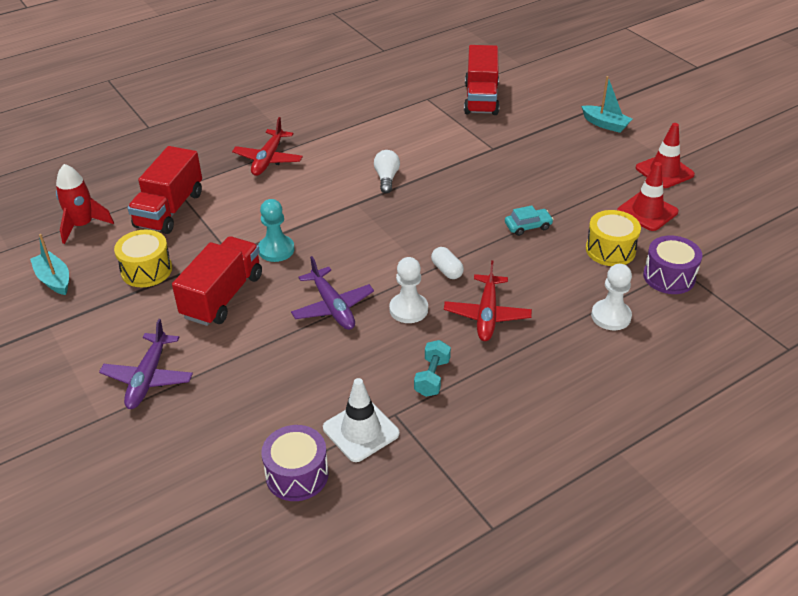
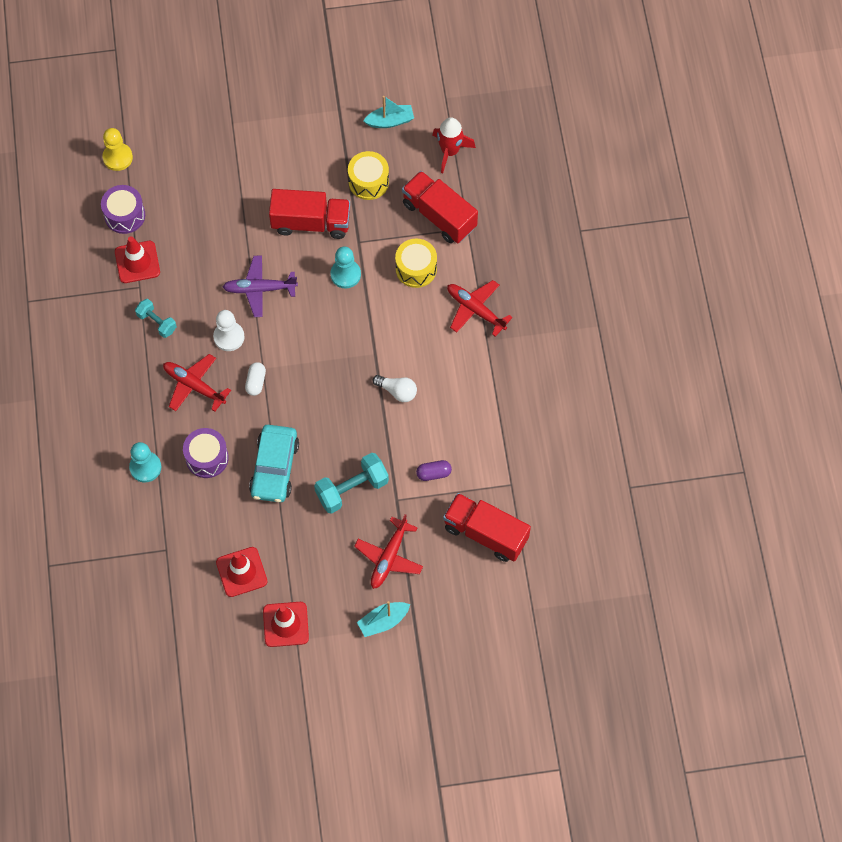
camera: 115 degrees right, 25 degrees up
(148, 378) = (253, 157): purple plane -> none
(204, 525) = (117, 157): none -> yellow pawn
(222, 296) = (311, 222): red truck -> red truck turned 45 degrees counterclockwise
(361, 431) = (137, 262): white traffic cone -> red traffic cone
(447, 270) = (256, 382): white capsule -> white capsule turned 75 degrees counterclockwise
(451, 137) = (433, 473): none -> purple capsule
(506, 175) = (352, 489): none -> turquoise dumbbell
(528, 226) = (274, 468): turquoise car -> turquoise car, size x1.92
(548, 137) = (389, 557): none -> red plane
(610, 250) = (213, 512): yellow drum -> yellow drum (416, 269)
(611, 316) = (145, 467): white pawn -> turquoise pawn
(669, 277) = (160, 535): purple drum -> purple drum (207, 458)

